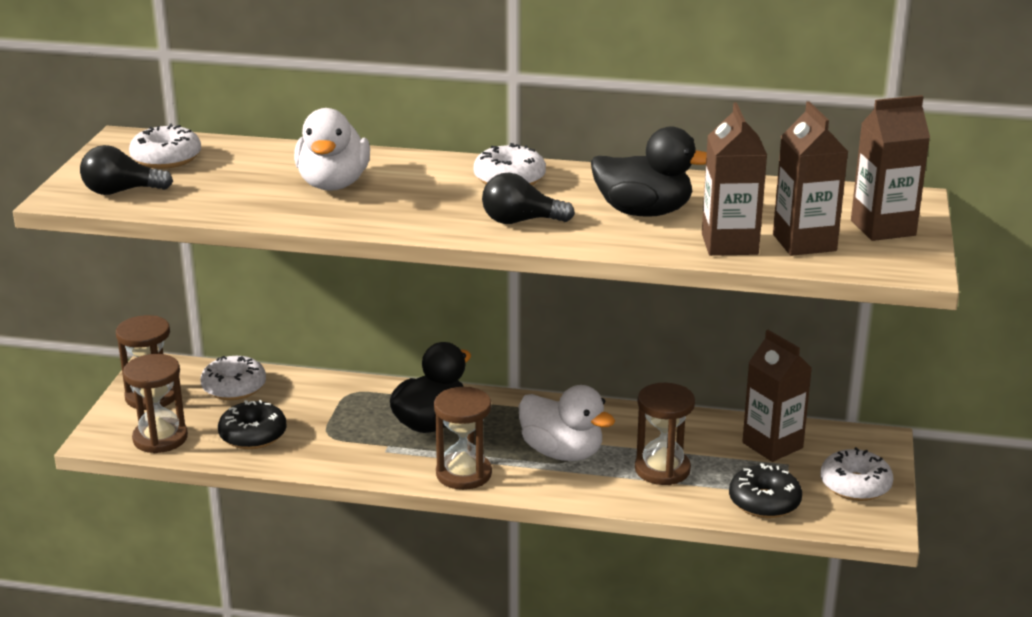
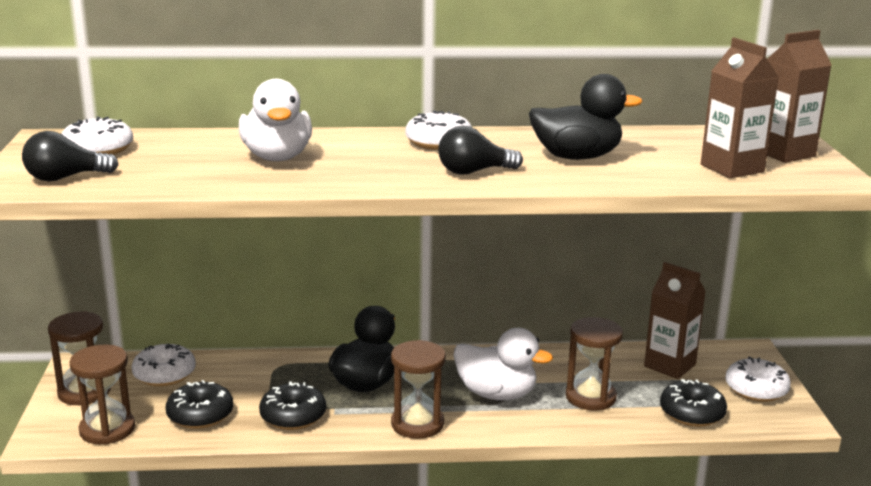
camera: 15 degrees left, 5 degrees down
(342, 448) = (293, 416): none -> black donut
(729, 244) = (671, 174): brown carton -> none

